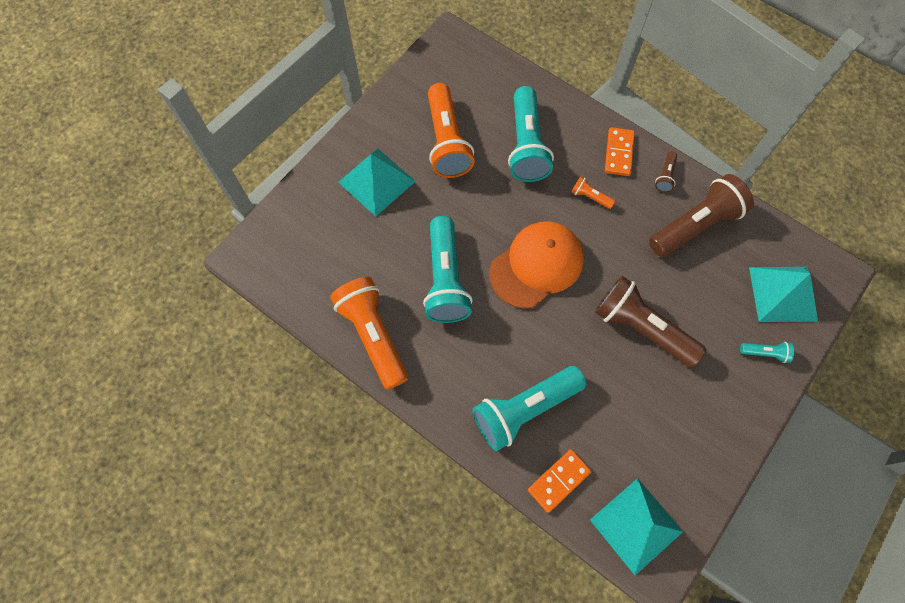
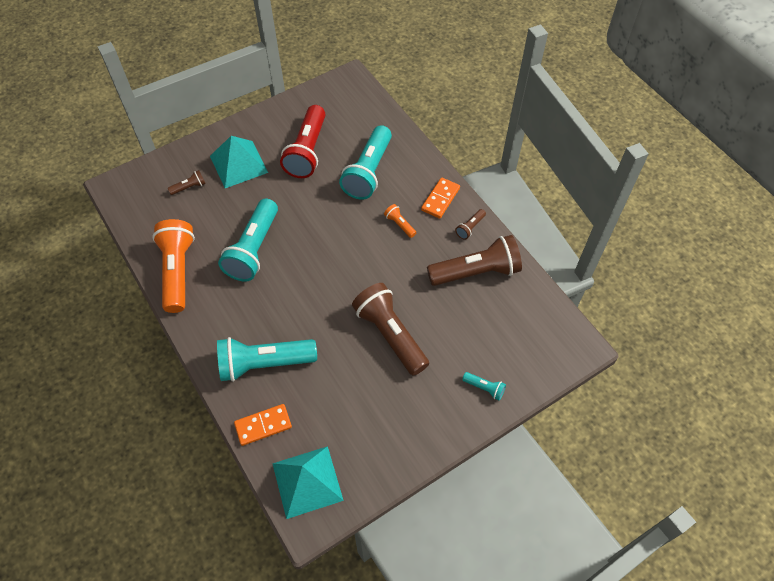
camera: 20 degrees right, 10 degrees down
(334, 228) = (189, 187): none -> brown flashlight
(446, 142) = (307, 151): orange flashlight -> red flashlight
(536, 265) = (330, 261): orange cap -> none
(783, 294) = (524, 347): turquoise pyramid -> none

